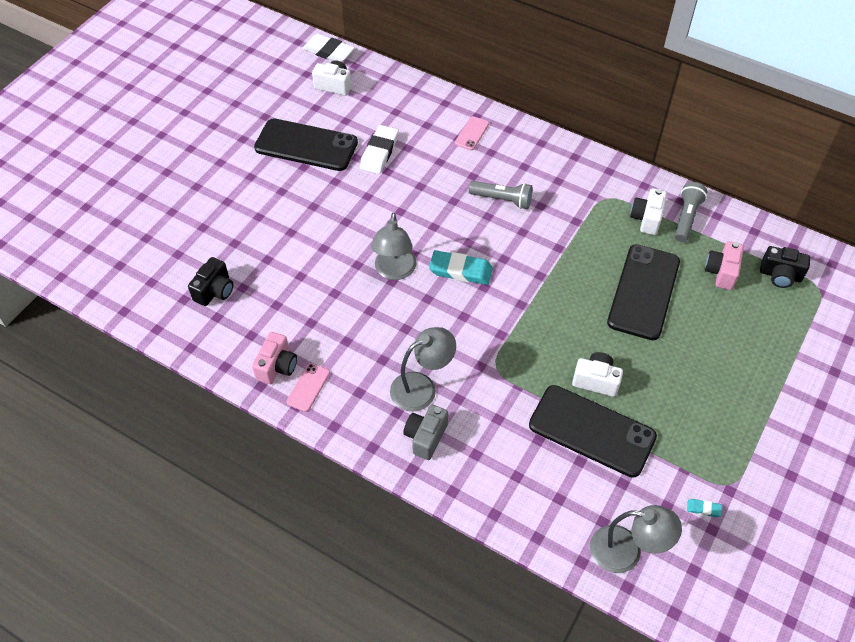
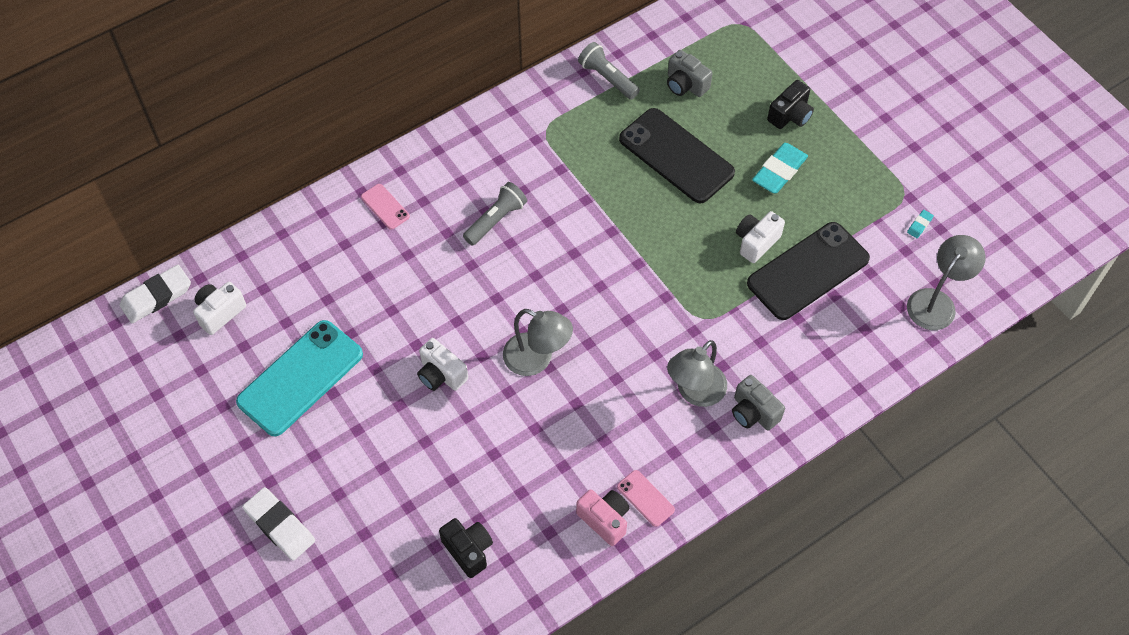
camera: 65 degrees left, 5 degrees up
(306, 145) = (300, 378): black phone -> turquoise phone
(379, 152) = (358, 307): white eraser -> white eraser (280, 526)
(422, 387) = (695, 392): grey lamp -> grey lamp turned 135 degrees counterclockwise
(460, 270) = (568, 298): turquoise eraser -> turquoise eraser (779, 171)
(646, 219) = (591, 110): white camera -> white camera (441, 374)
(721, 272) = (685, 85): pink camera -> grey camera
(780, 275) = (712, 43): black camera -> black camera (790, 115)

